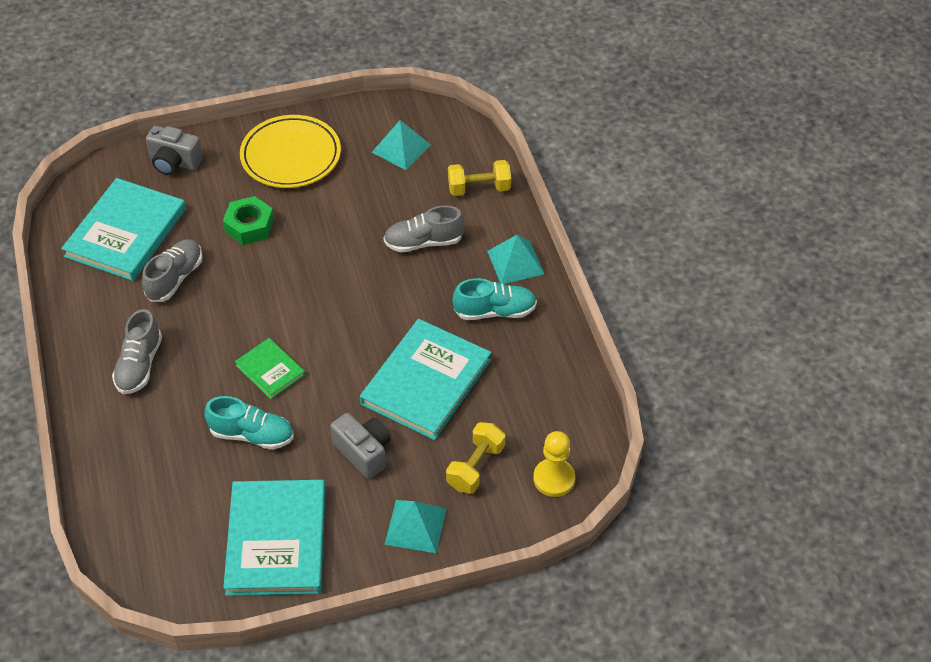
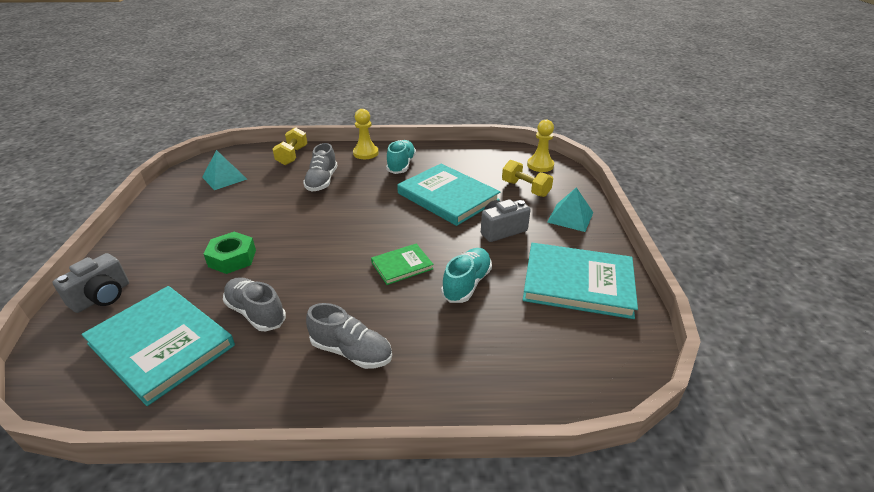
camera: 75 degrees left, 15 degrees down
(291, 156) = (175, 227): yellow plate -> none
(515, 262) = (365, 153): turquoise pyramid -> yellow pawn

